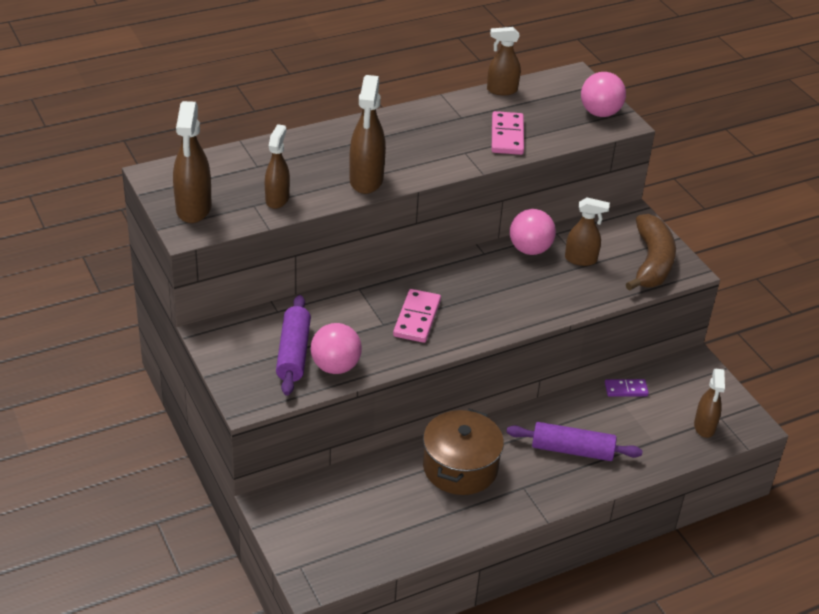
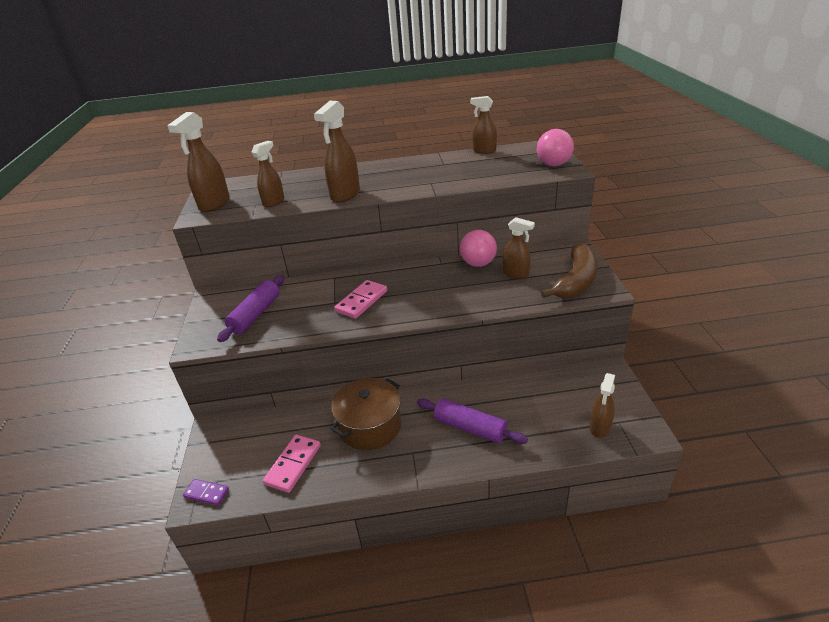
camera: 25 degrees right, 5 degrees down
(335, 366) = (277, 327): pink ball -> none
(507, 136) = (470, 175): pink domino -> pink domino (293, 464)
(626, 389) = (539, 384): purple domino -> purple domino (206, 493)

